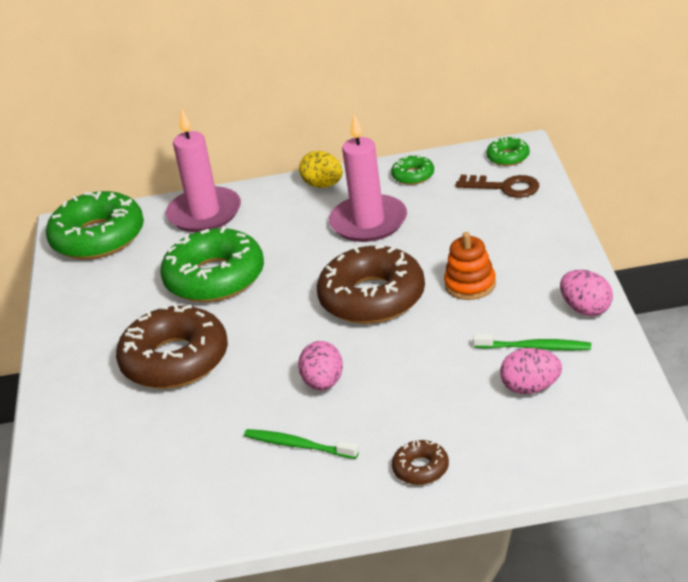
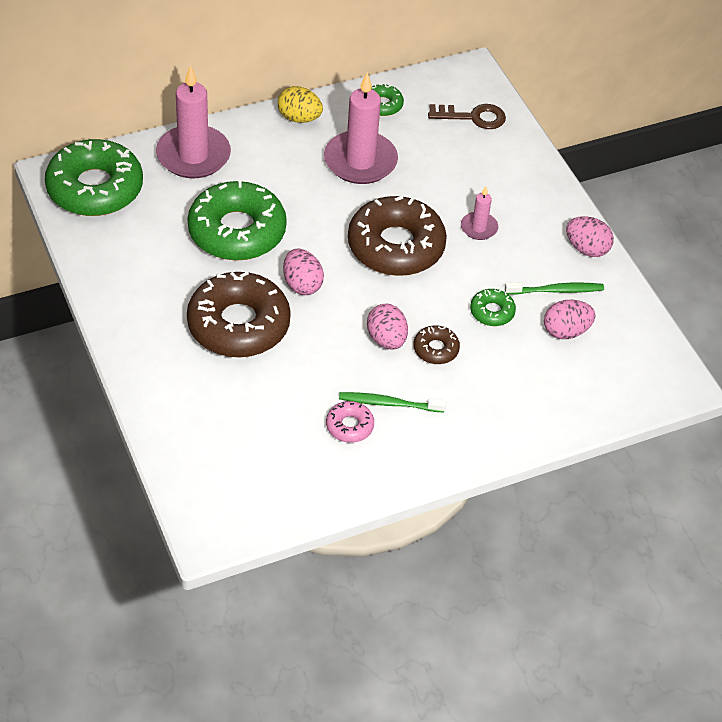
camera: 25 degrees left, 15 degrees up
(244, 464) = (349, 426): none -> pink donut
(257, 327) = (302, 284): none -> pink egg
(421, 468) = (501, 416): brown donut -> brown donut (435, 349)
(470, 285) = (479, 228): orange stacking toy -> pink candle
(508, 157) = (464, 81): green donut -> green donut (492, 312)

